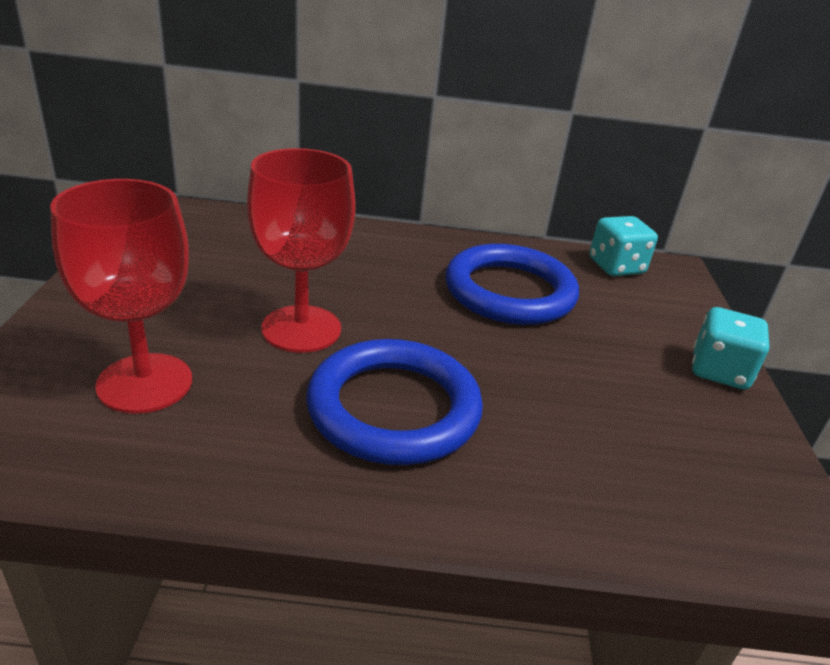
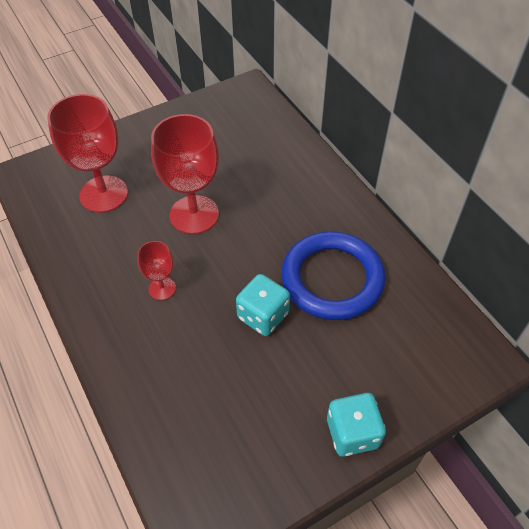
camera: 60 degrees right, 20 degrees up
(394, 408) = (162, 288): blue ring -> red goblet
(616, 267) = (441, 321): turquoise dice -> turquoise dice (263, 316)

